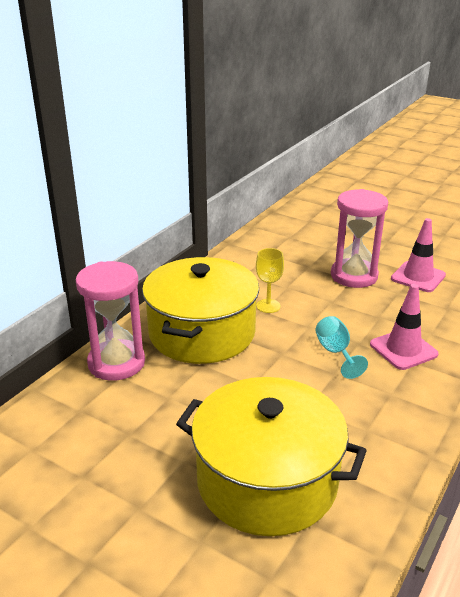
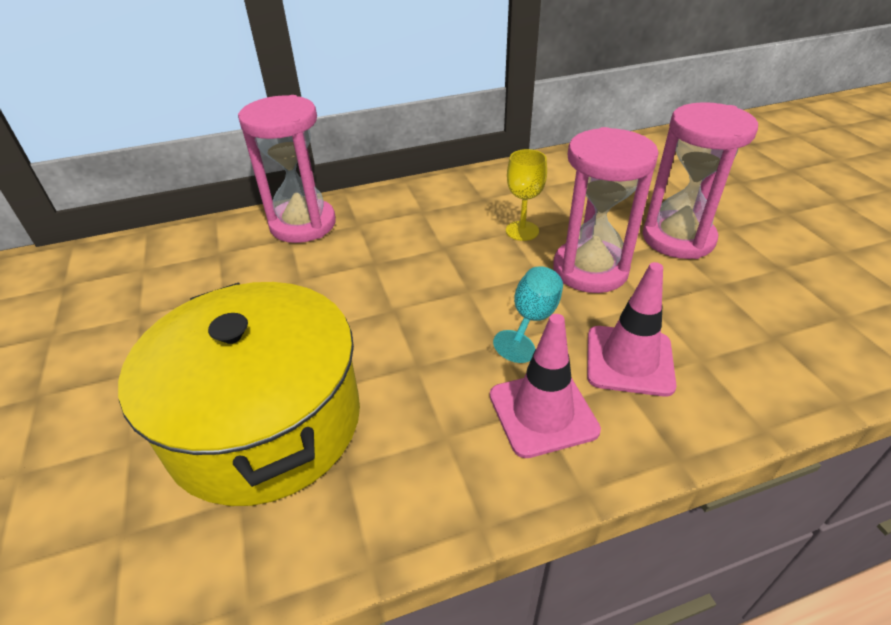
camera: 40 degrees right, 10 degrees up
(202, 333) = (415, 230): yellow pot -> none
(331, 312) = (590, 270): none -> pink hourglass
(418, 277) = (777, 276): pink traffic cone -> pink traffic cone (543, 413)

